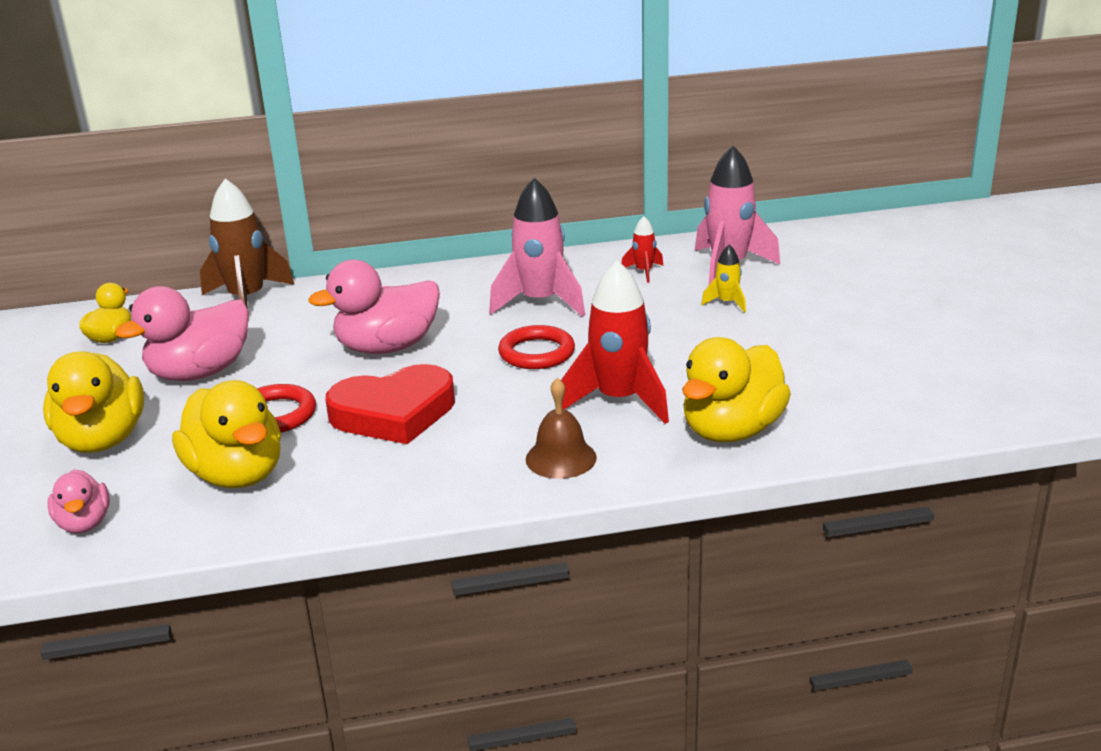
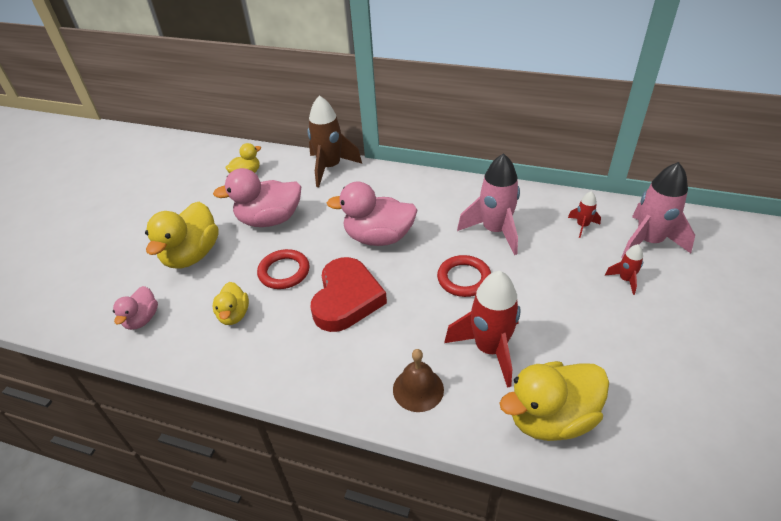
camera: 30 degrees right, 15 degrees up
(237, 475) = (234, 315): yellow duck -> yellow duck, size x0.56
(394, 413) = (346, 299): red heart -> red heart turned 90 degrees counterclockwise
(727, 303) = (625, 280): yellow rocket -> red rocket

